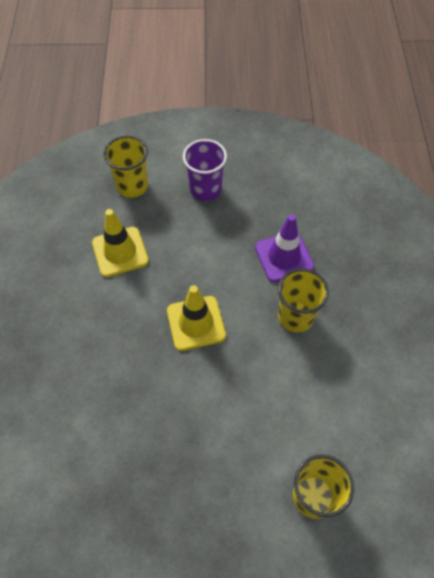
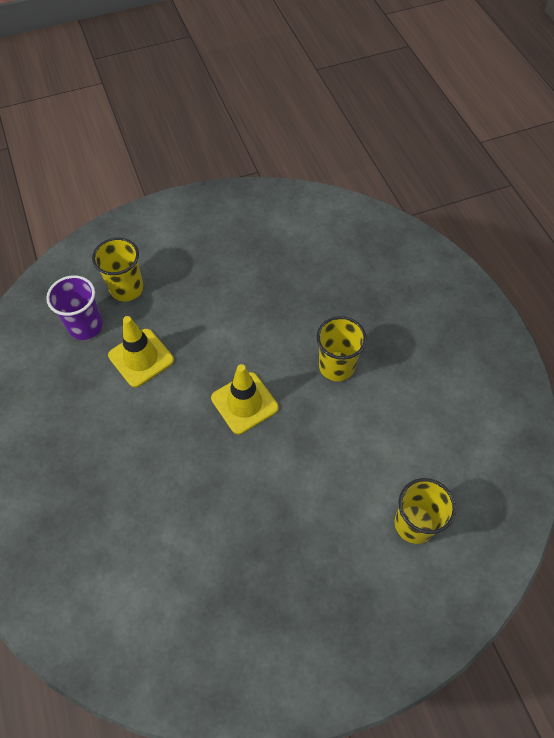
camera: 20 degrees left, 0 degrees up
(205, 189) = (202, 270): purple cup -> purple cup (85, 326)
(284, 257) = (304, 313): purple traffic cone -> none

